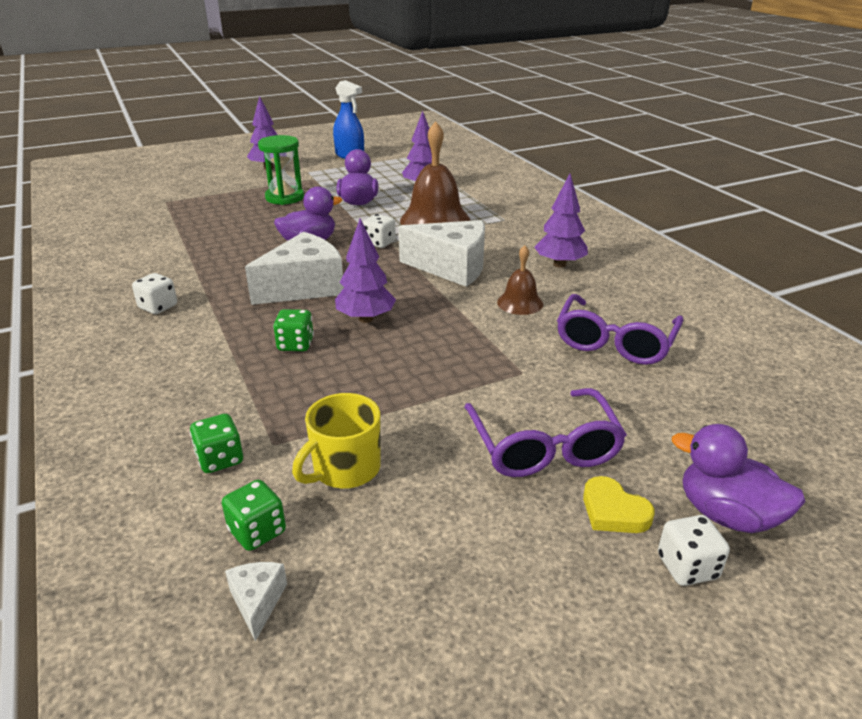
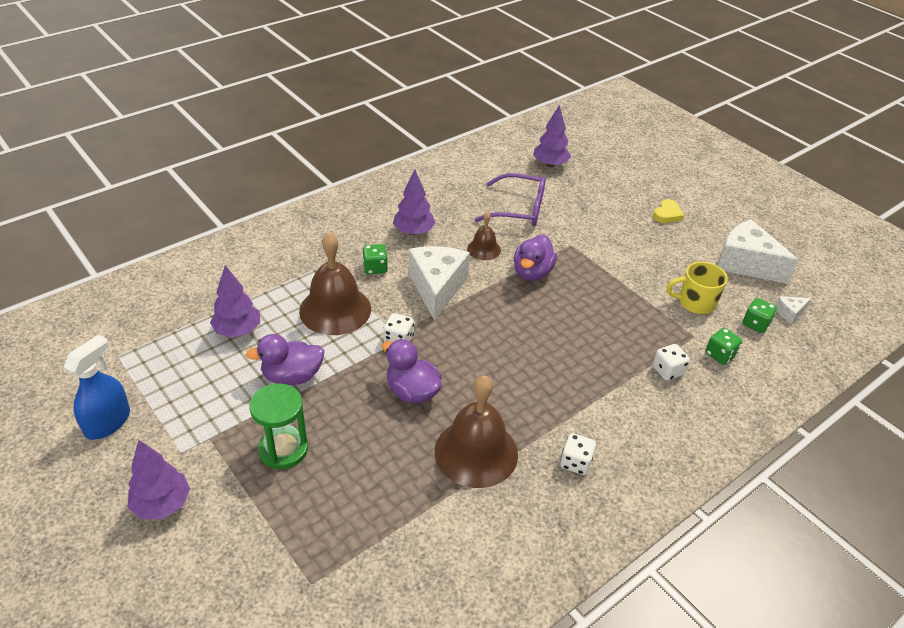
camera: 105 degrees left, 10 degrees up
(216, 262) = (476, 452): none -> brown bell
(295, 344) = (590, 354): green dice -> green dice (375, 268)
(304, 287) = (503, 371): white cheese -> white cheese (746, 264)
(345, 469) = (695, 302): yellow mug -> yellow mug turned 150 degrees clockwise
(365, 319) = (538, 323): purple tree -> purple tree (550, 164)
(543, 446) = (634, 235): purple glasses -> none
(687, 567) = (686, 197): white dice -> white dice (667, 371)
(727, 515) = (649, 185): purple duck -> purple duck (532, 273)

